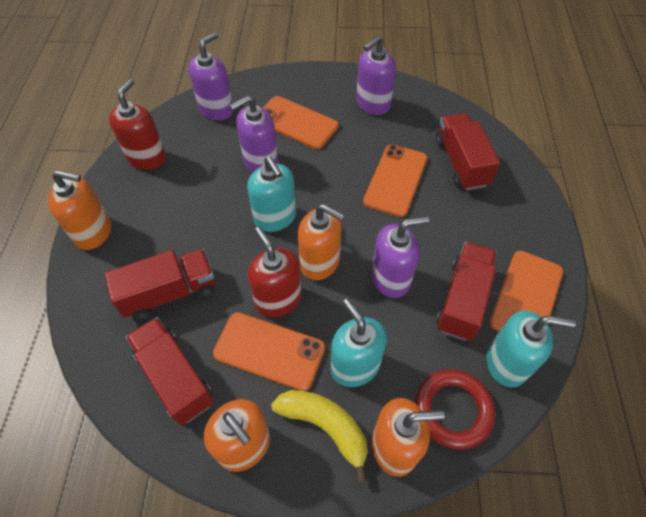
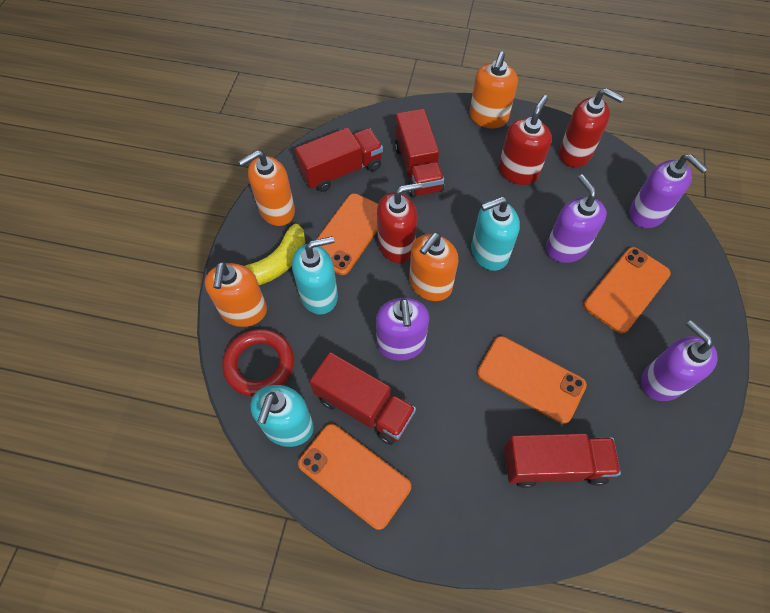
camera: 100 degrees right, 5 degrees up
(172, 201) = (518, 171): none -> red soap dispenser

